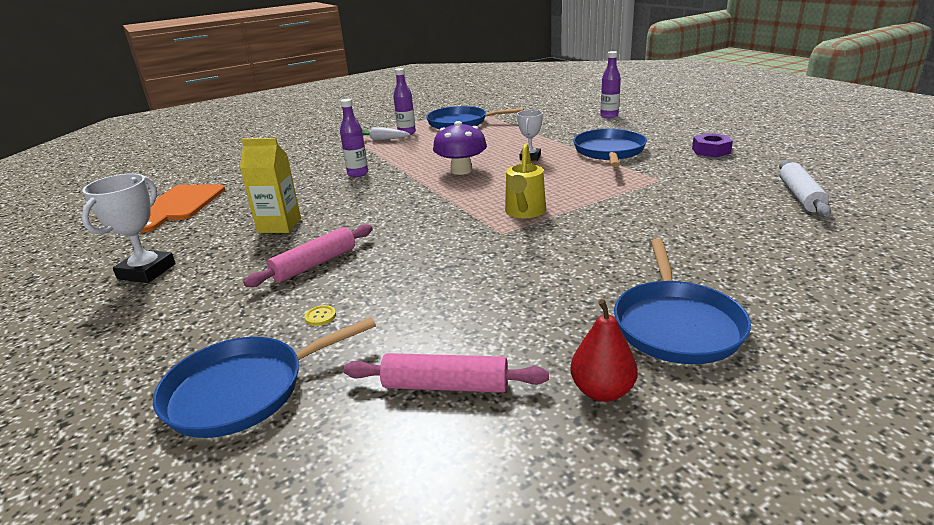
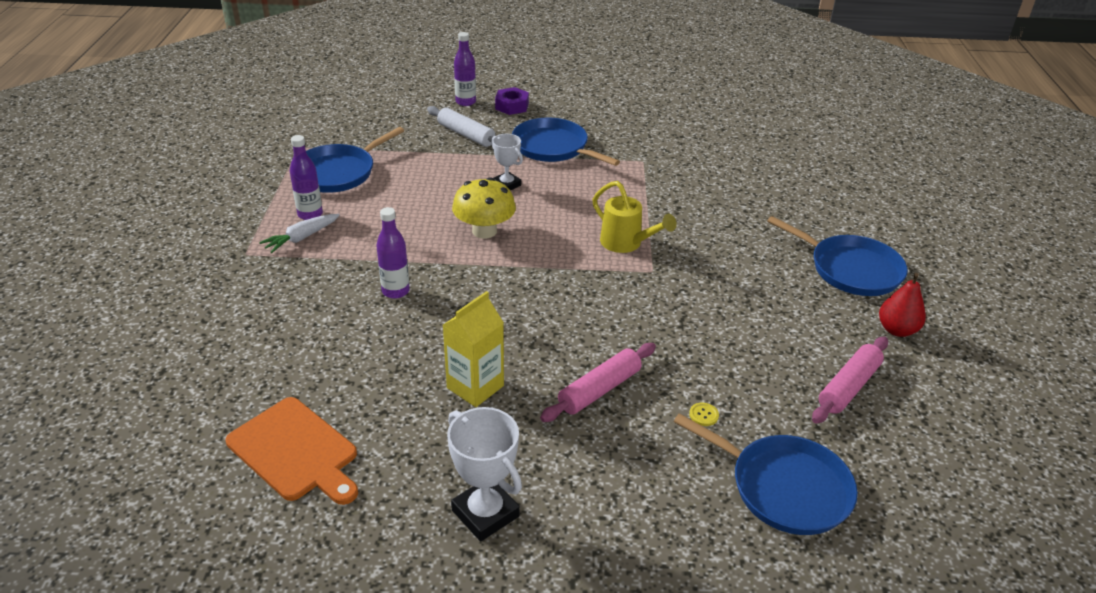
camera: 60 degrees left, 10 degrees up
(243, 390) = (783, 487): blue pan -> blue pan turned 60 degrees counterclockwise
(315, 264) = (599, 390): pink rolling pin -> pink rolling pin turned 60 degrees clockwise
(461, 170) = (484, 231): purple mushroom -> yellow mushroom
(711, 151) = (617, 113): purple nut -> purple nut (512, 106)
(800, 196) = (736, 135): white rolling pin -> white rolling pin (466, 135)

